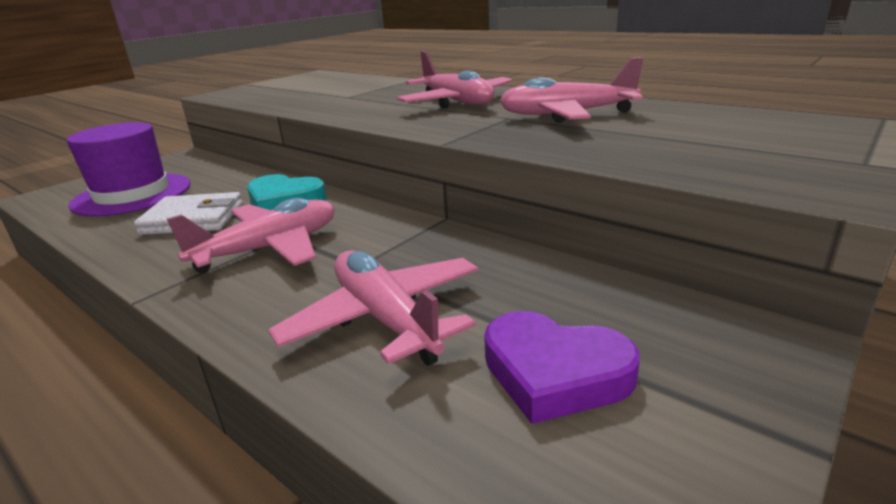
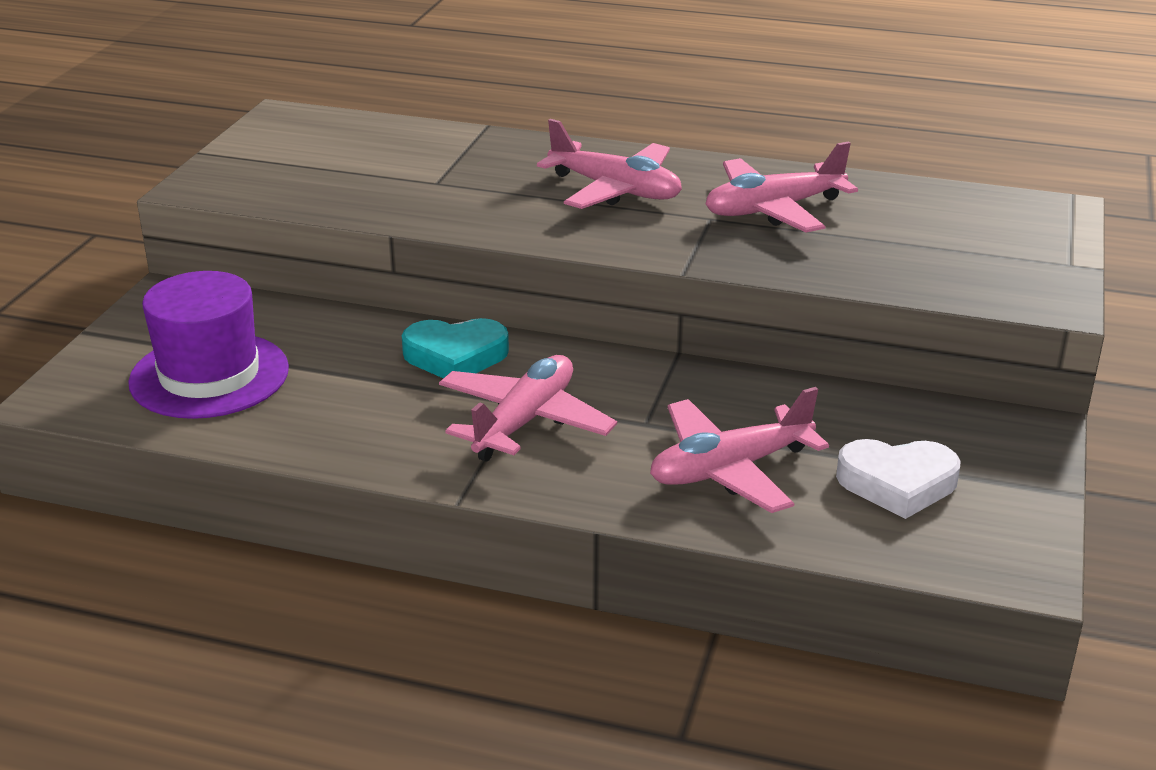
camera: 25 degrees left, 5 degrees up
(193, 219) = (368, 399): white wallet -> none
(385, 319) = (730, 469): pink plane -> pink plane turned 60 degrees counterclockwise
(554, 373) = (897, 483): purple heart -> white heart

